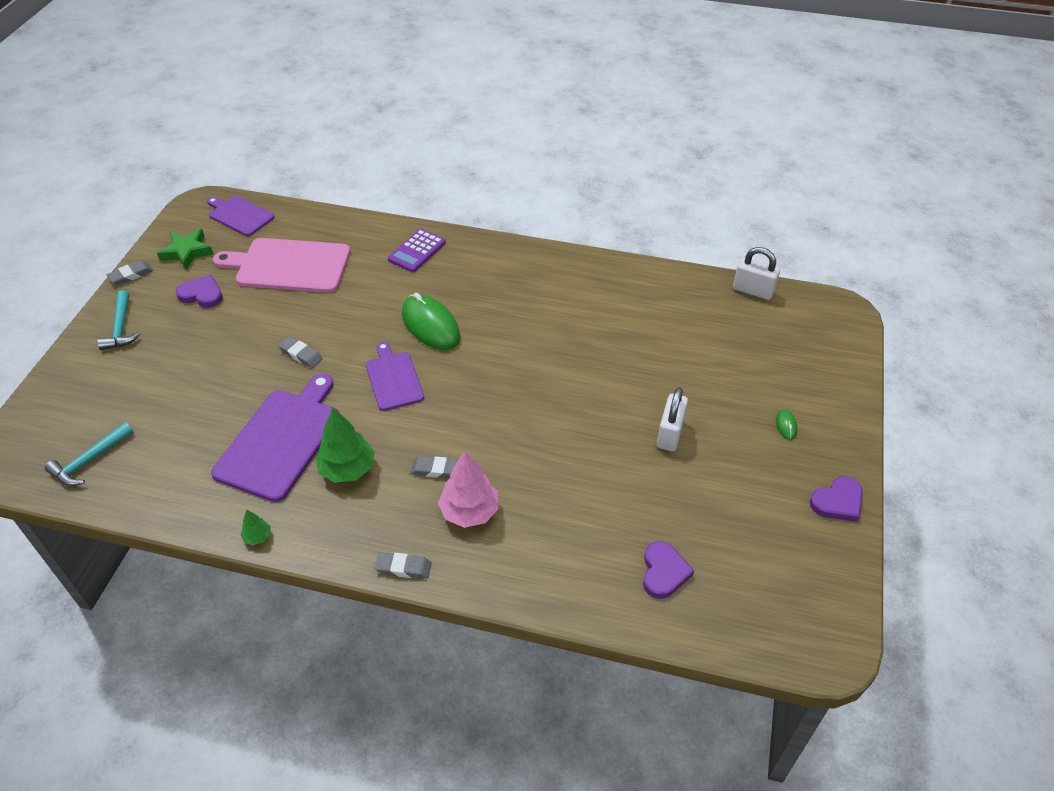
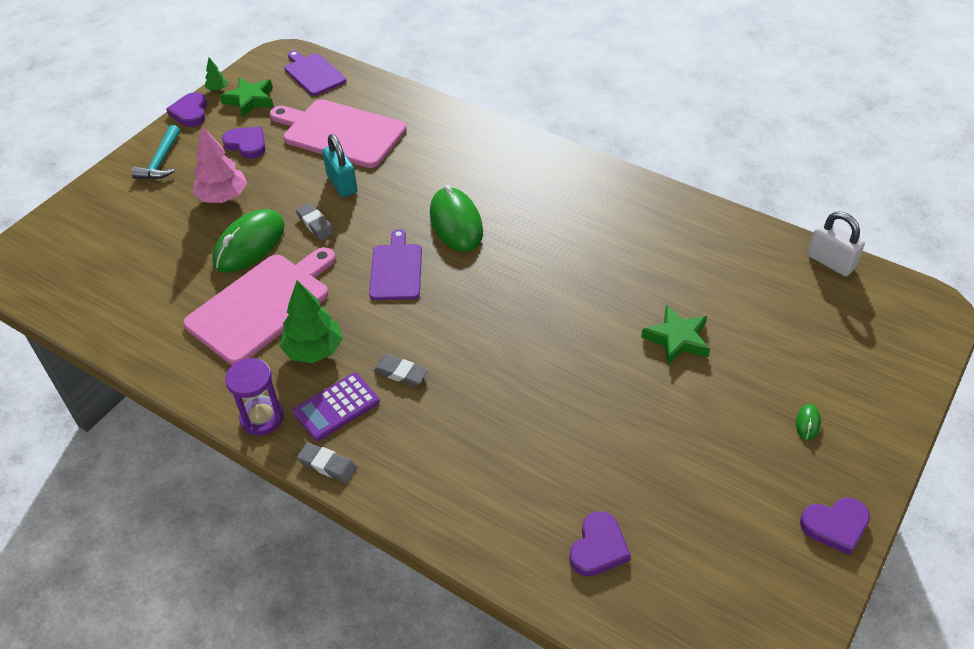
camera: 20 degrees right, 0 degrees up
(89, 461) = (82, 282): turquoise hammer -> none
(131, 275) = (190, 112): grey eraser -> purple heart
(245, 387) = (249, 244): none -> green mouse
(257, 537) = (202, 395): green tree -> green tree (217, 89)
(281, 440) = (262, 305): purple cutting board -> pink cutting board
(310, 312) = (342, 184): none -> turquoise padlock
(324, 542) = (262, 418): none -> purple hourglass
(417, 251) = (473, 143): purple calculator -> purple calculator (336, 407)
(469, 511) = (417, 425): pink tree -> pink tree (223, 197)
(658, 382) = (677, 339): none -> green star
(670, 434) = (667, 399): white padlock -> none

